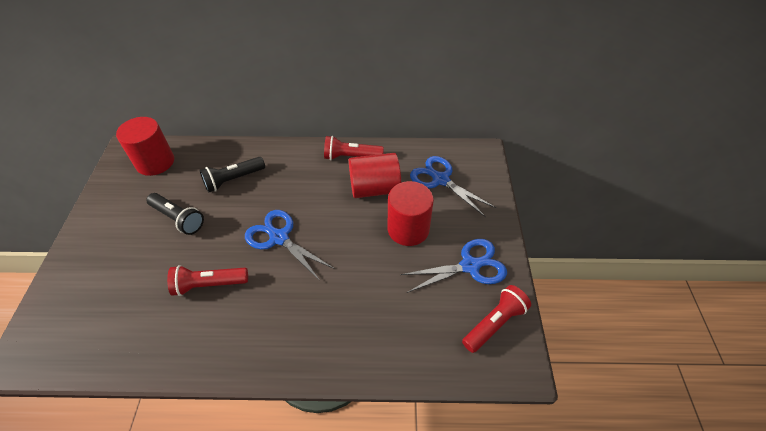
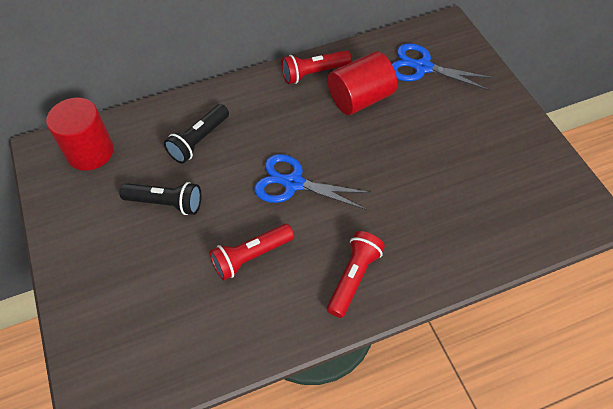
camera: 20 degrees left, 5 degrees up
(408, 229) = (420, 128): red cylinder -> none
(470, 266) = (501, 143): blue scissors -> none
(494, 323) = (553, 187): red flashlight -> red flashlight (354, 278)

